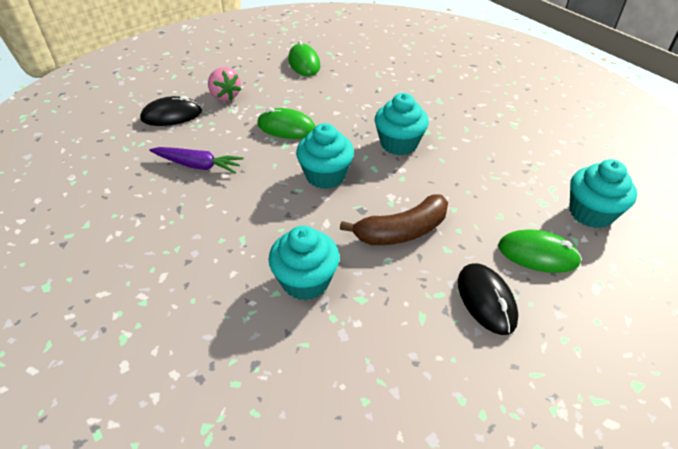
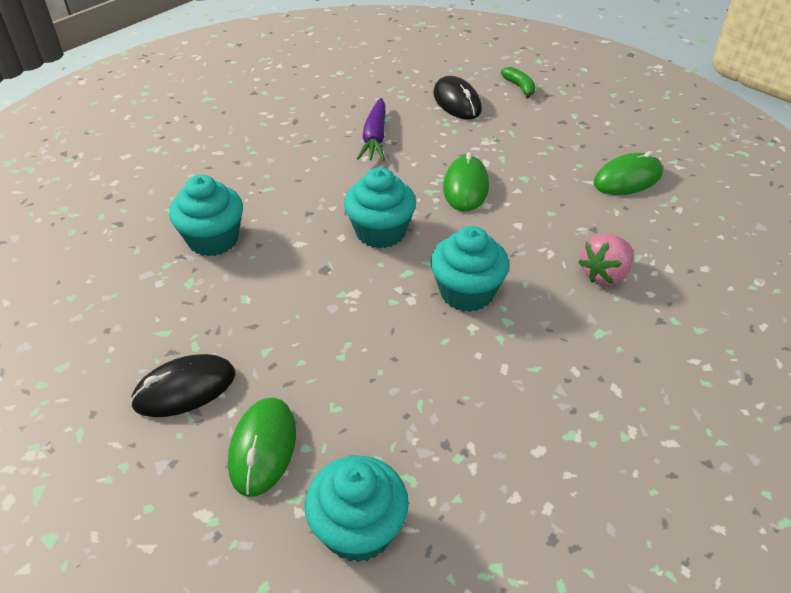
camera: 80 degrees right, 0 degrees up
(171, 83) = (519, 87): none -> green banana
(225, 96) = (511, 129): pink strawberry -> pink strawberry (604, 274)
(401, 231) = (292, 307): brown banana -> none

